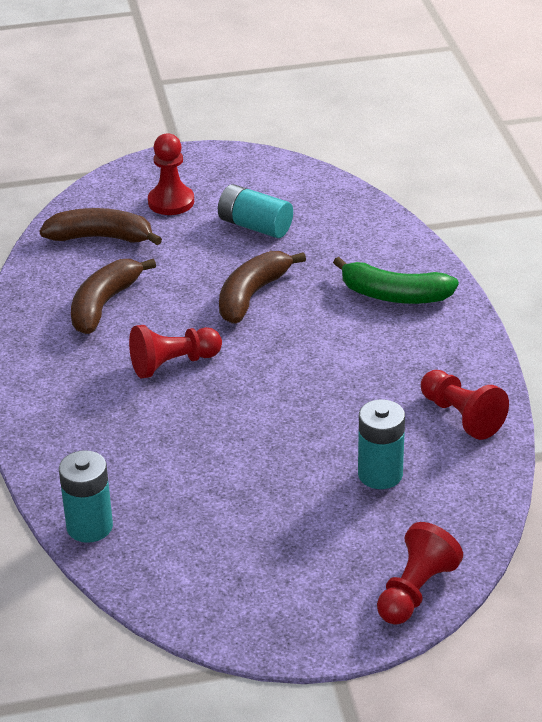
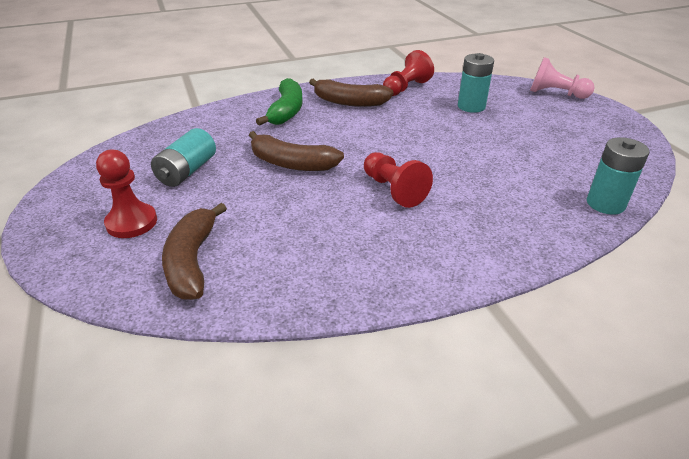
camera: 100 degrees left, 0 degrees up
(104, 304) = (315, 240): brown banana -> brown banana (349, 102)
(415, 591) = (556, 94): red pawn -> pink pawn

